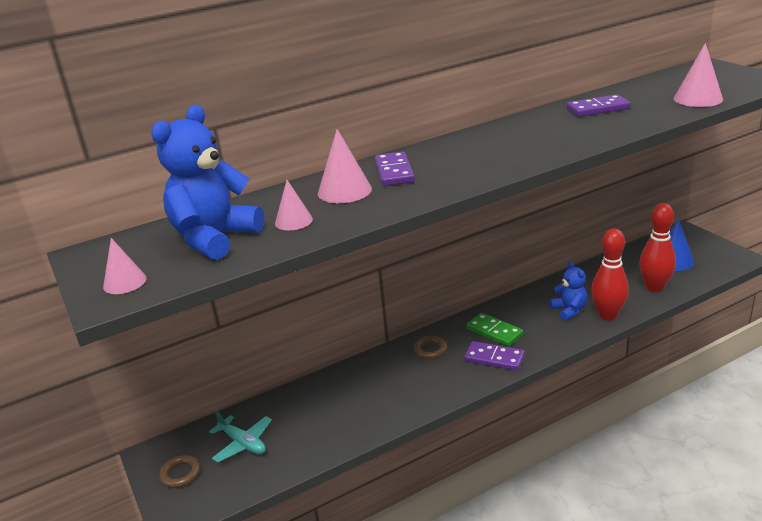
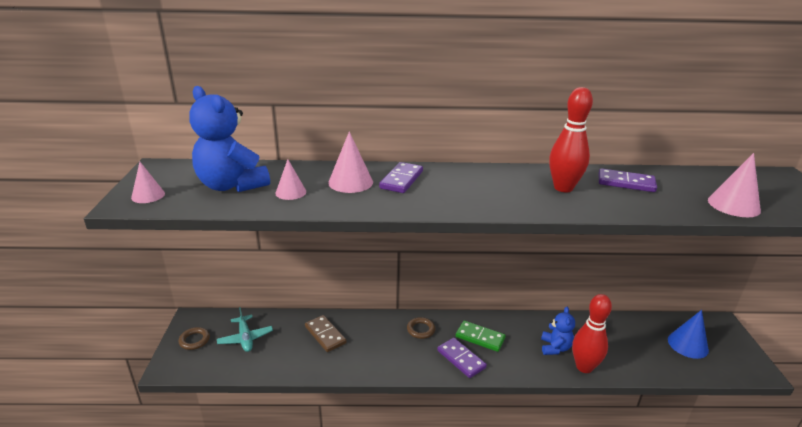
camera: 25 degrees right, 0 degrees up
(214, 238) = (231, 185): blue teddy bear -> blue teddy bear turned 105 degrees counterclockwise
(333, 399) = (325, 335): none -> brown domino
(494, 332) = (480, 337): green domino -> green domino turned 45 degrees counterclockwise
(654, 287) = (648, 361): red bowling pin -> red bowling pin (563, 188)

